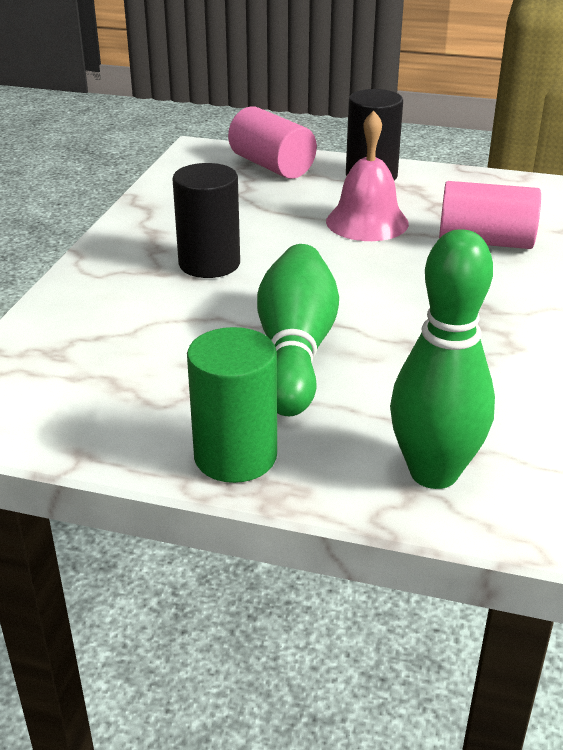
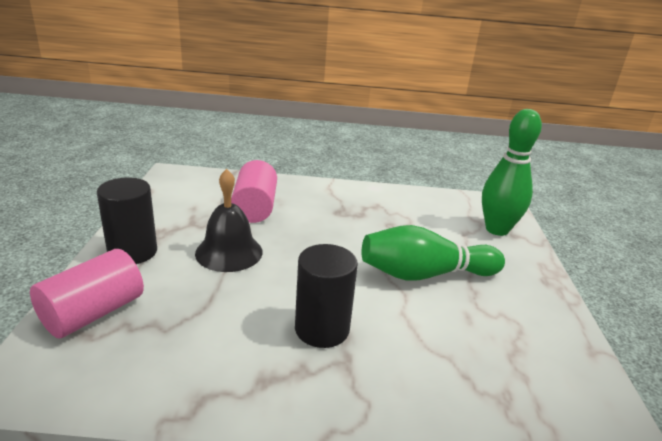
camera: 105 degrees left, 5 degrees down
(235, 456) = (538, 288): green cylinder -> none
(367, 222) = (229, 252): pink bell -> black bell

